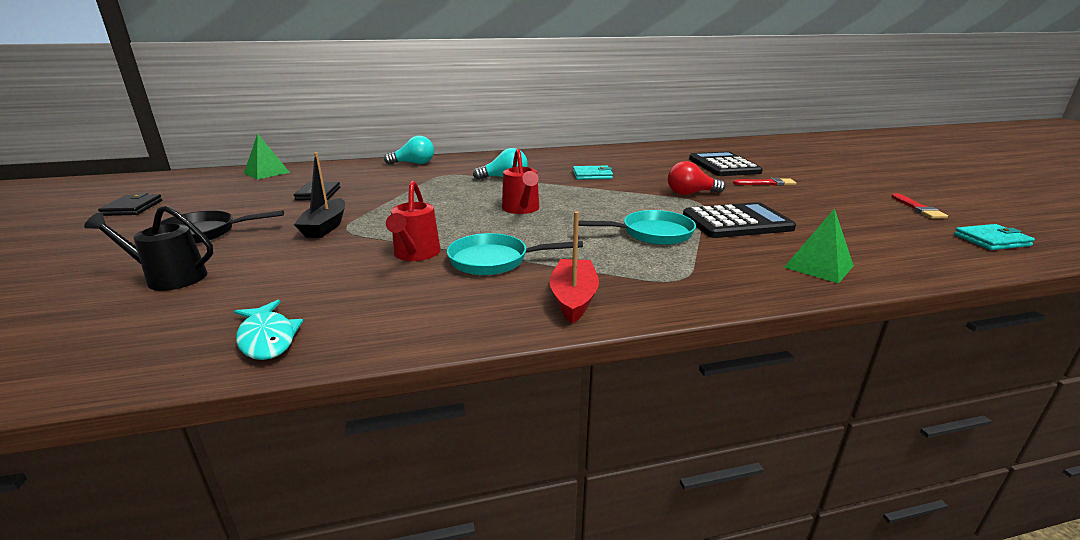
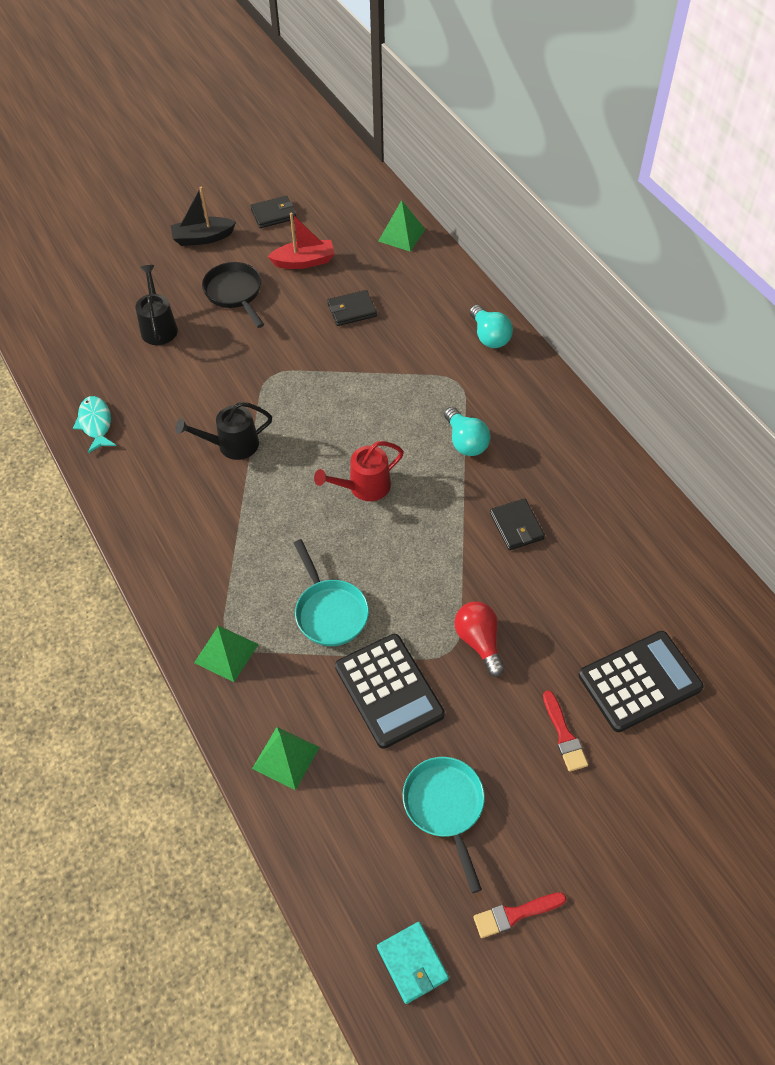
camera: 75 degrees right, 30 degrees up
(267, 338) = (96, 424): turquoise fish -> turquoise fish turned 120 degrees clockwise
(325, 227) = (271, 360): black boat -> black boat (203, 238)
(415, 254) = (232, 445): red watering can -> black watering can
(494, 260) = (233, 502): turquoise pan -> turquoise pan (445, 807)
(573, 299) = (179, 572): red boat -> red boat (304, 261)
(592, 175) = (516, 526): turquoise wallet -> black wallet
(694, 282) = (226, 653): none -> green pyramid

